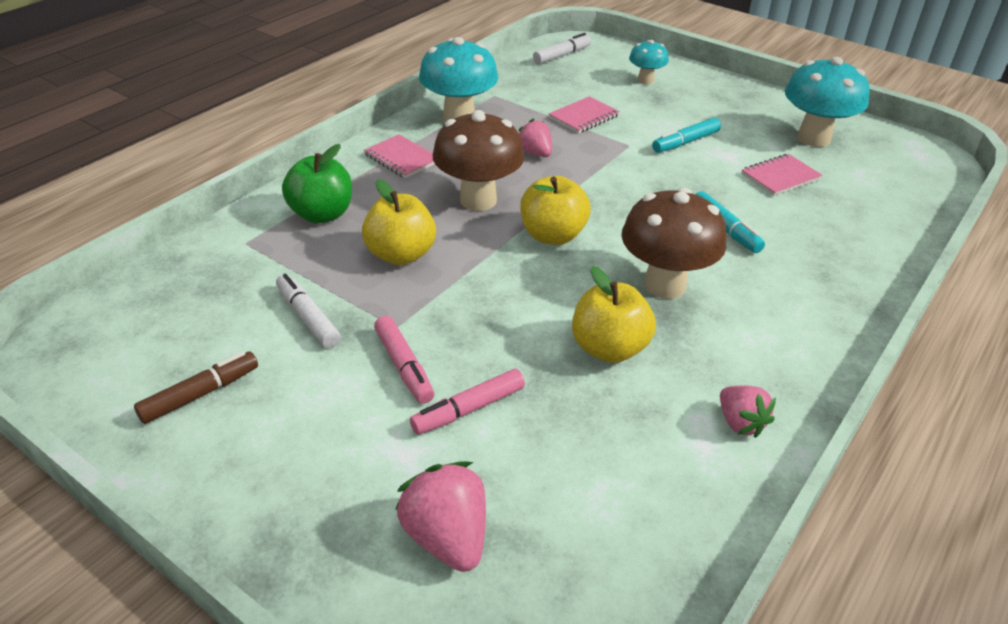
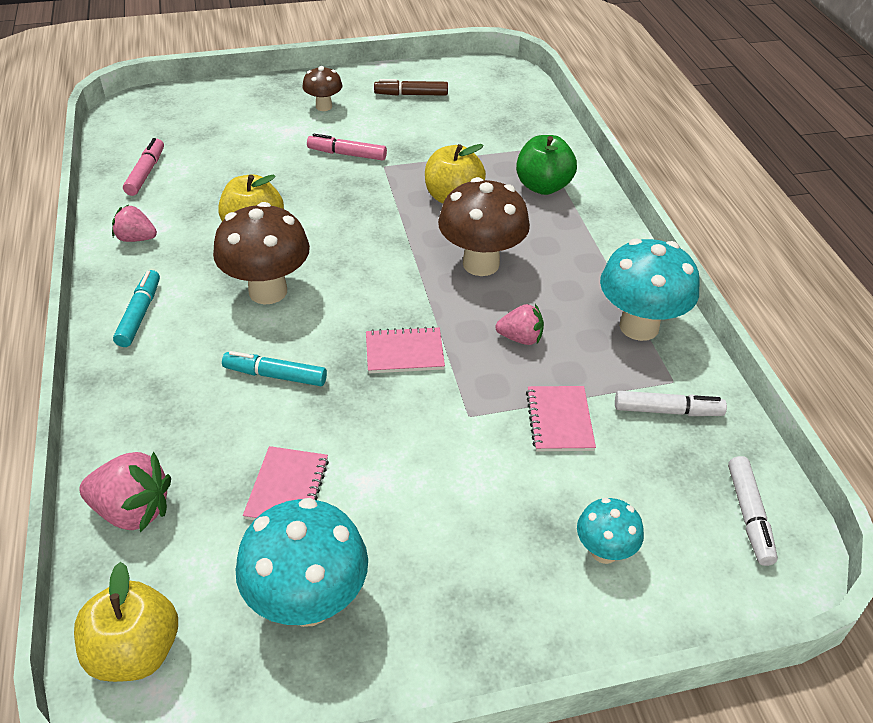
camera: 130 degrees right, 5 degrees up
(200, 394) = (411, 94): brown marker -> brown marker turned 90 degrees clockwise
(308, 317) = (432, 142): white marker -> white marker (667, 411)
(311, 460) = (324, 106): none -> brown mushroom
(402, 158) = (590, 256): pink notebook -> pink notebook (404, 352)
(447, 537) = (229, 120): pink strawberry -> pink strawberry (133, 510)
(468, 409) = (287, 159): pink marker -> pink marker (146, 173)
(552, 235) = (390, 274): yellow apple -> yellow apple (135, 651)
(685, 142) = (427, 465): turquoise marker -> turquoise marker (140, 314)

